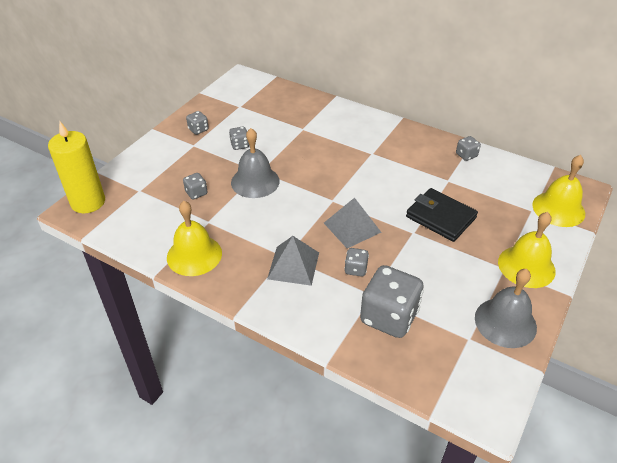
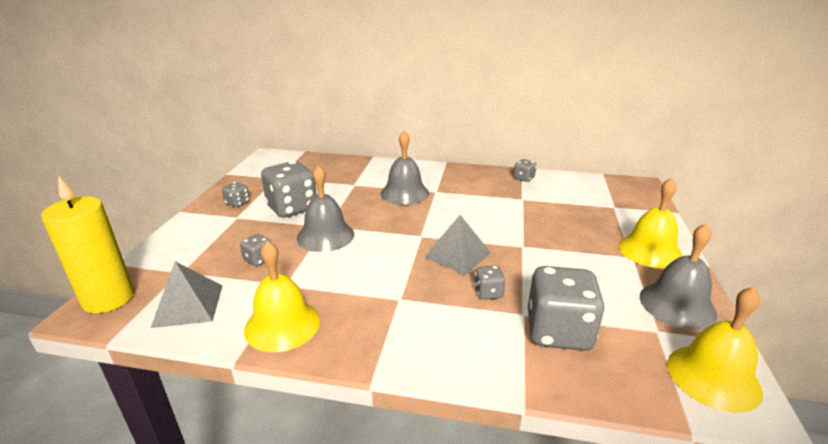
camera: 20 degrees left, 15 degrees down
(240, 145) = (292, 208): grey dice -> grey dice, size x2.16
(293, 265) = (415, 306): grey pyramid -> grey pyramid (188, 305)
(342, 149) = (404, 193): none -> grey bell
(440, 217) = (539, 228): black wallet -> none
(558, 209) = (634, 201): yellow bell -> yellow bell (713, 377)

